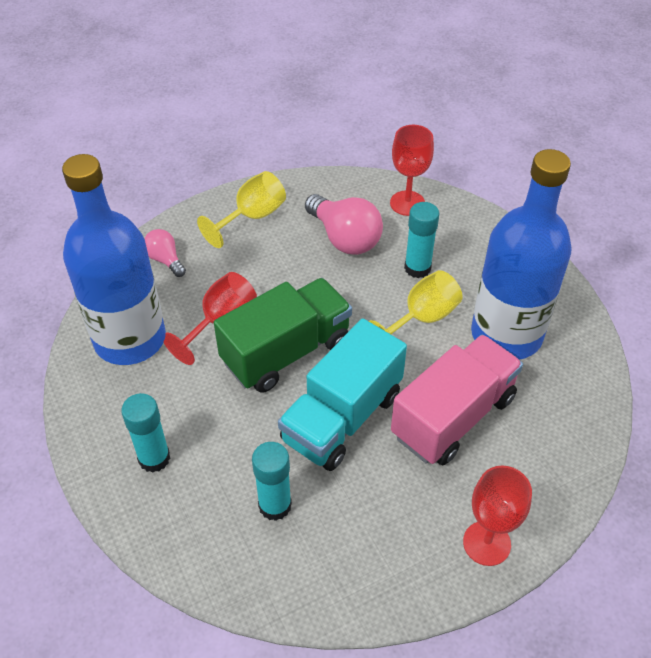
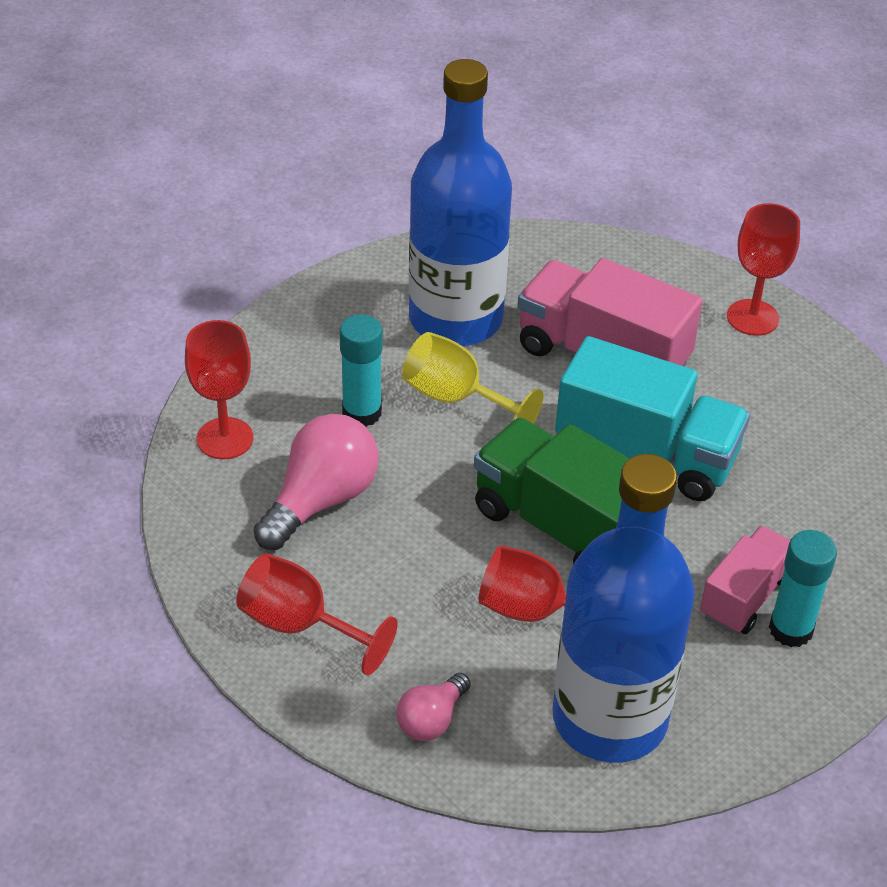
camera: 105 degrees left, 5 degrees down
(192, 439) = (745, 596): none -> pink truck
(252, 217) = (301, 625): yellow goblet -> red goblet
(275, 505) = (795, 495): turquoise glue stick -> none

